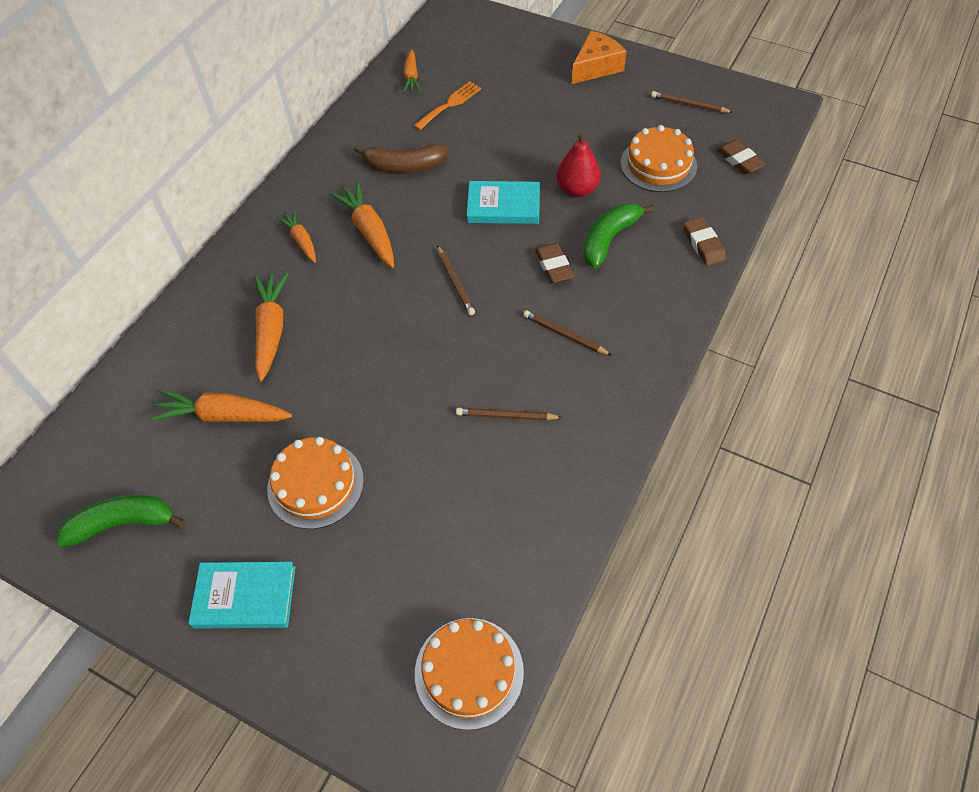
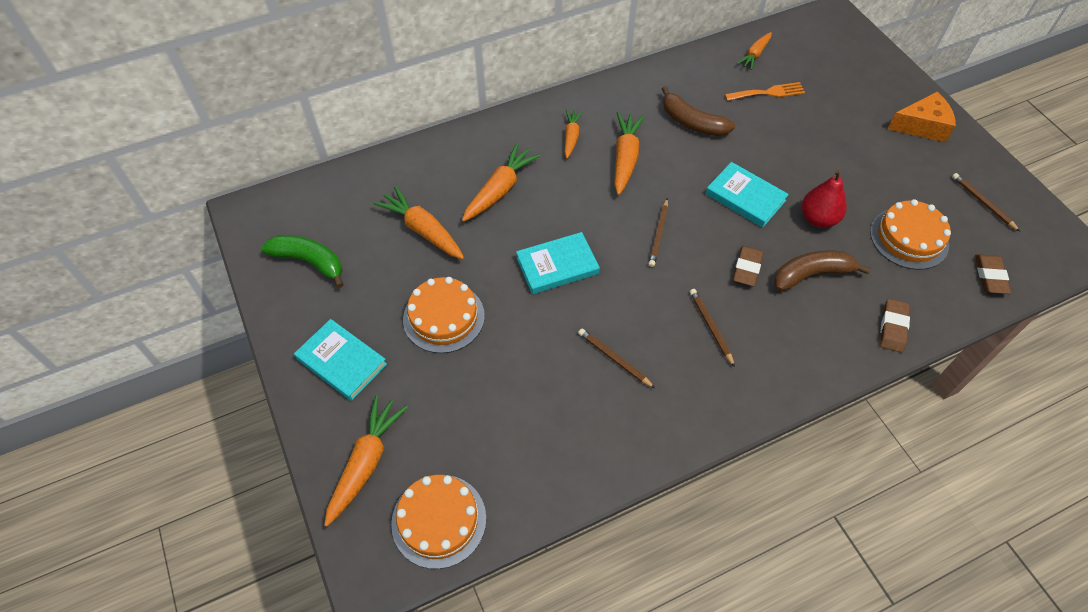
camera: 35 degrees right, 0 degrees up
(353, 673) = (366, 462): none -> orange carrot
(386, 366) = (557, 265): none -> turquoise book
(609, 239) = (812, 274): green banana -> brown banana

